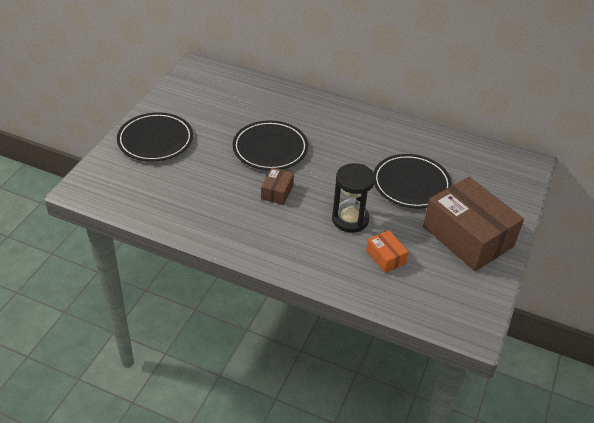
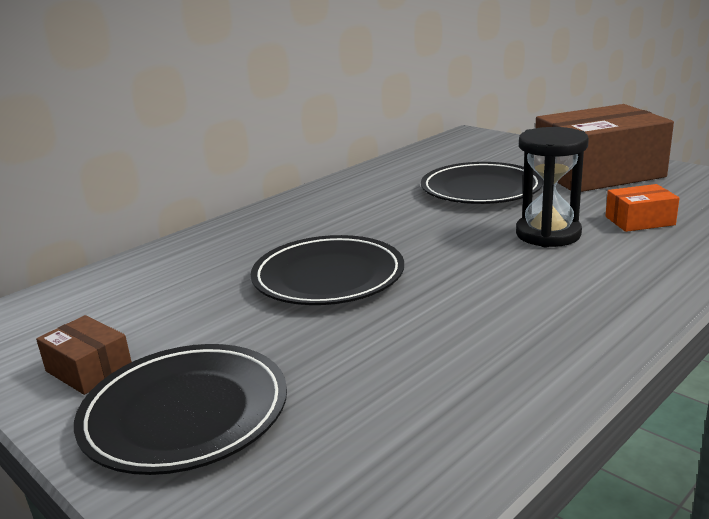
camera: 65 degrees left, 20 degrees down
(277, 192) = (456, 283): brown box -> brown box (89, 369)

